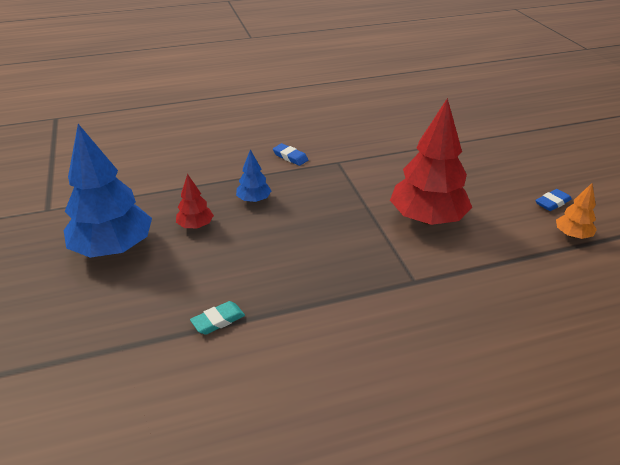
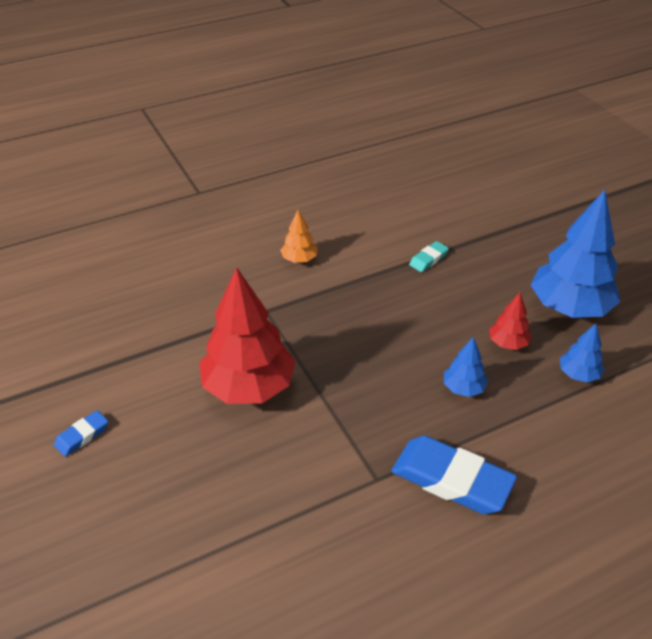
camera: 170 degrees right, 5 degrees up
(158, 199) = (578, 374): none -> blue tree
(290, 157) = (452, 480): blue eraser -> blue eraser, size x2.07
(572, 235) = (83, 385): orange tree -> orange tree (299, 259)

